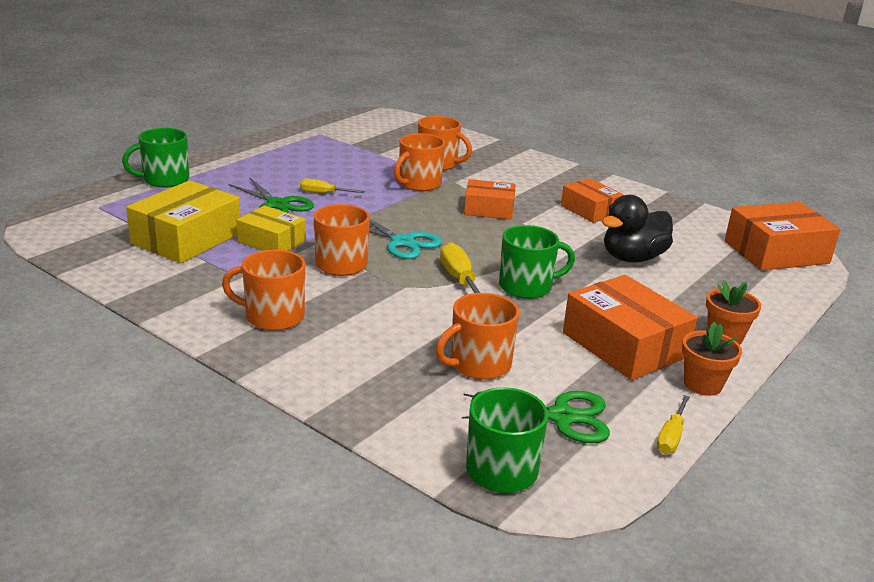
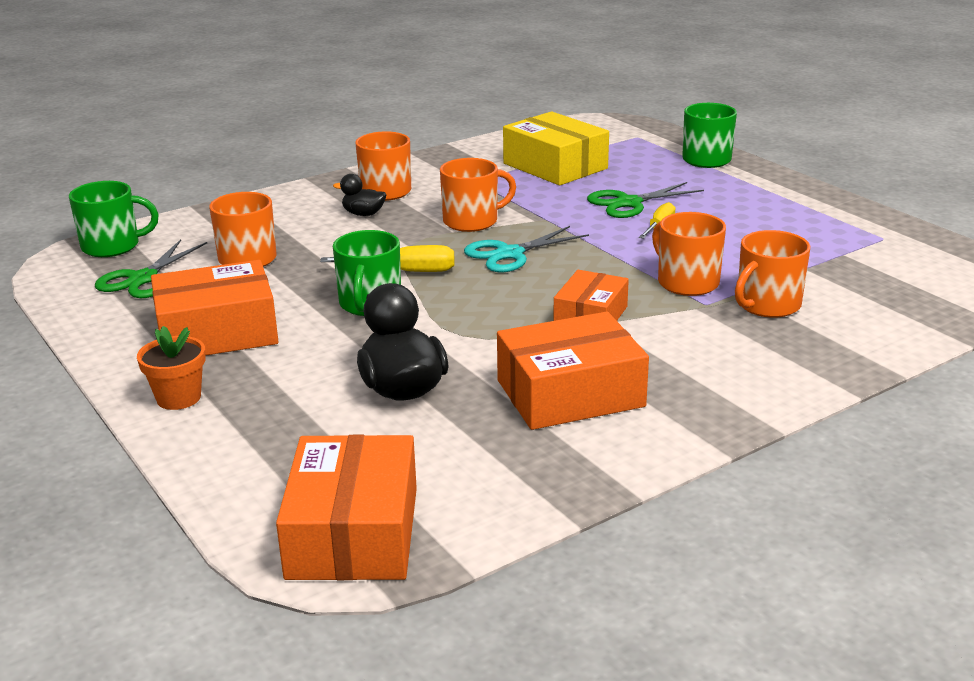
camera: 110 degrees right, 0 degrees up
(271, 241) = (535, 196): yellow box -> none
(341, 320) = (363, 214): none -> black duck
(590, 210) = (570, 393): orange box -> orange box, size x1.60
(671, 437) = (68, 319): yellow screwdriver -> none
(702, 384) = (117, 356): orange flower pot -> none

